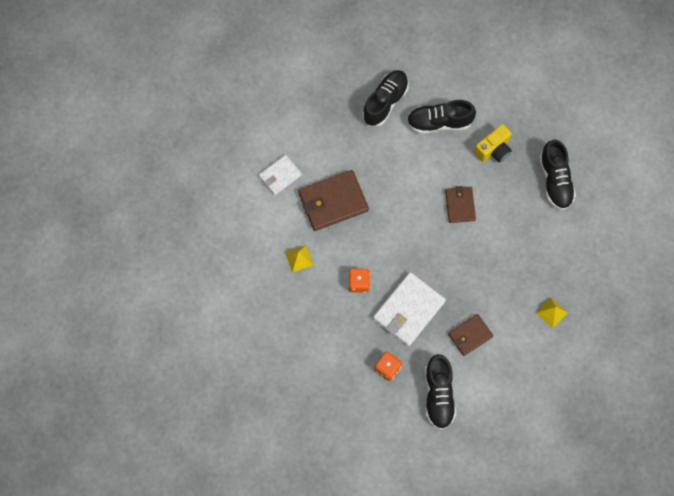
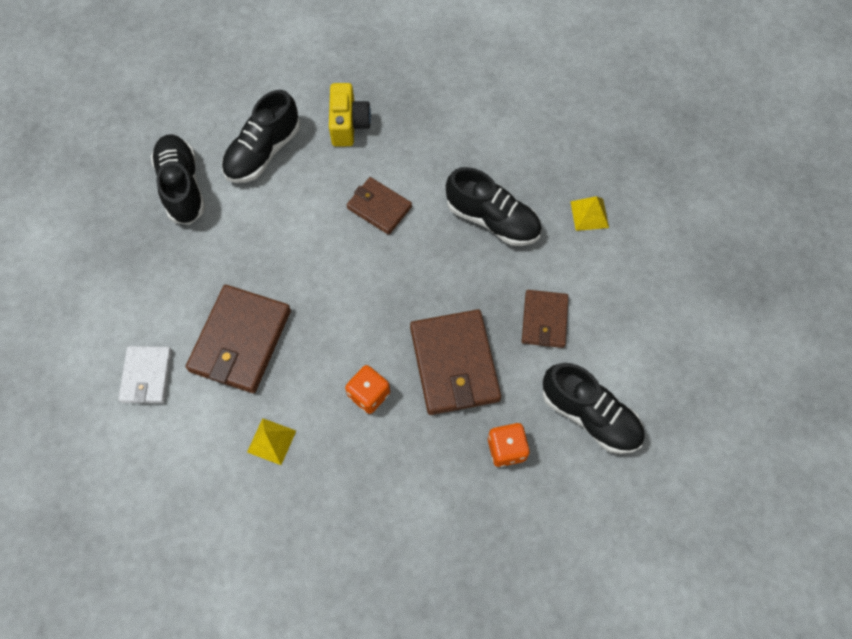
camera: 50 degrees left, 5 degrees down
(408, 310) = (454, 364): white wallet -> brown wallet
(555, 180) = (441, 95): black shoe -> black shoe (492, 219)

